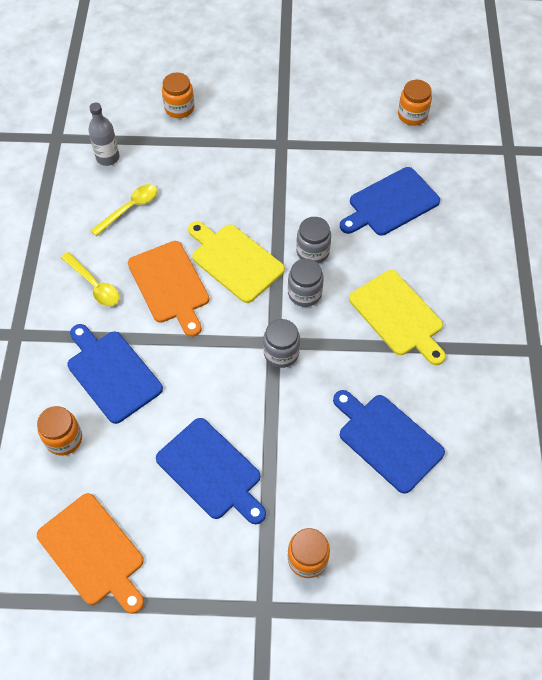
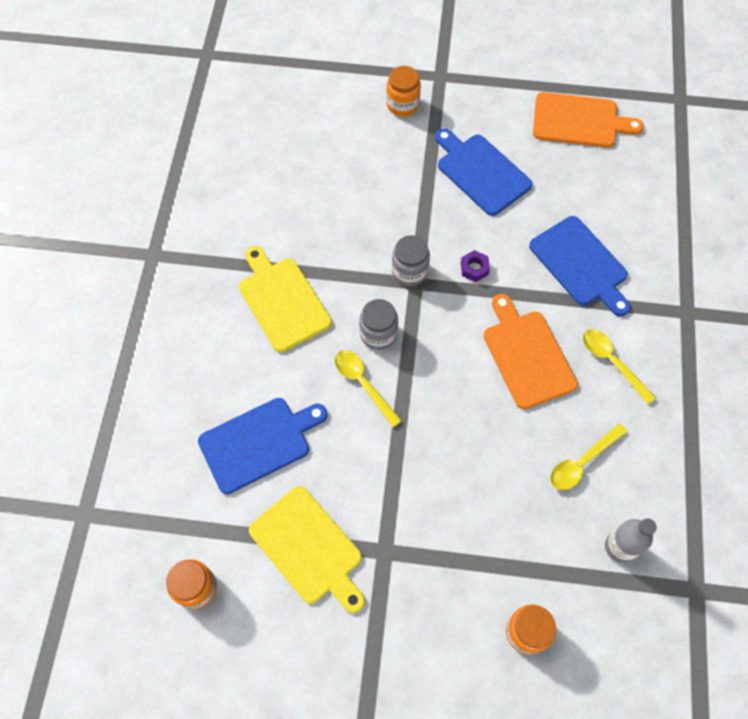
camera: 175 degrees left, 5 degrees up
(64, 439) = (618, 208): orange jar -> none
(93, 552) = (579, 121): orange cutting board -> orange cutting board turned 135 degrees clockwise
(218, 361) = (474, 268): none -> purple nut
(235, 261) = (454, 379): yellow cutting board -> yellow cutting board (308, 548)
(312, 252) = (363, 384): grey jar -> yellow spoon
(387, 440) = (319, 185): blue cutting board -> none

